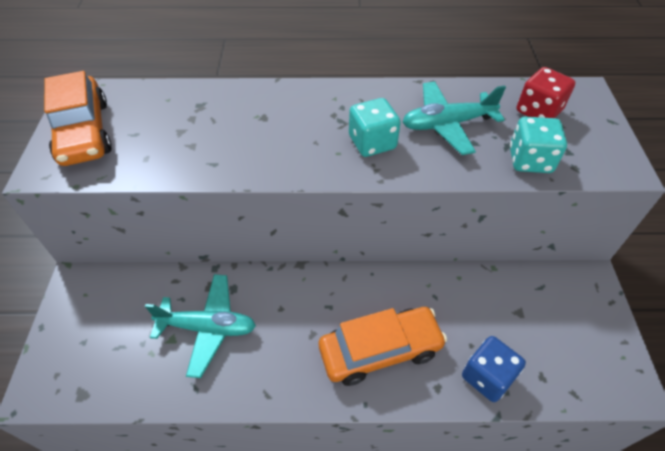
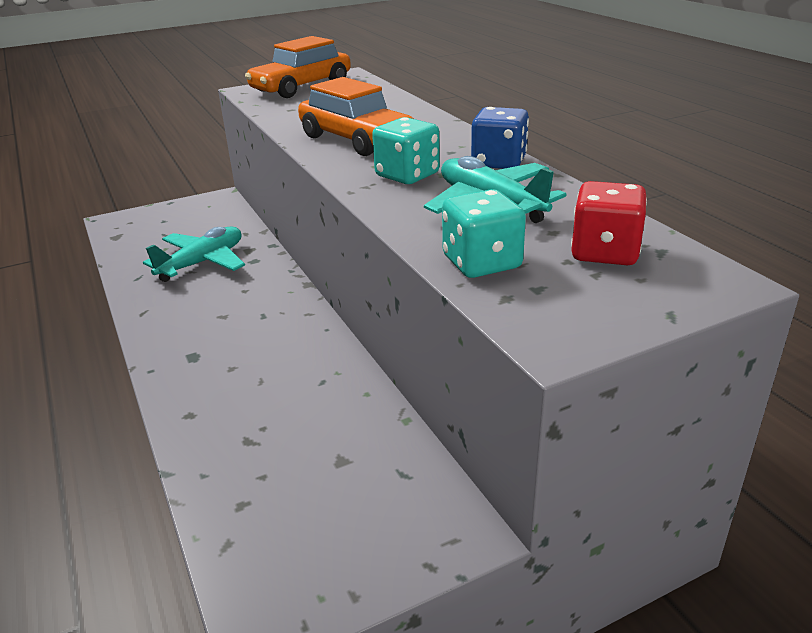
camera: 65 degrees right, 20 degrees down
(208, 327) = (202, 263): turquoise plane -> turquoise plane turned 120 degrees counterclockwise
(380, 350) = (221, 361): orange car -> orange car (356, 140)
(487, 377) = (220, 451): blue dice -> blue dice (499, 162)

